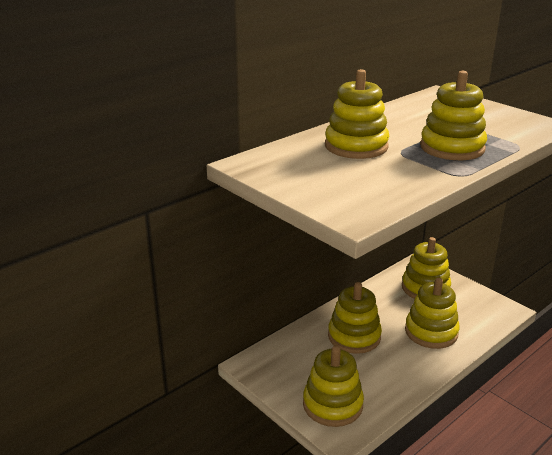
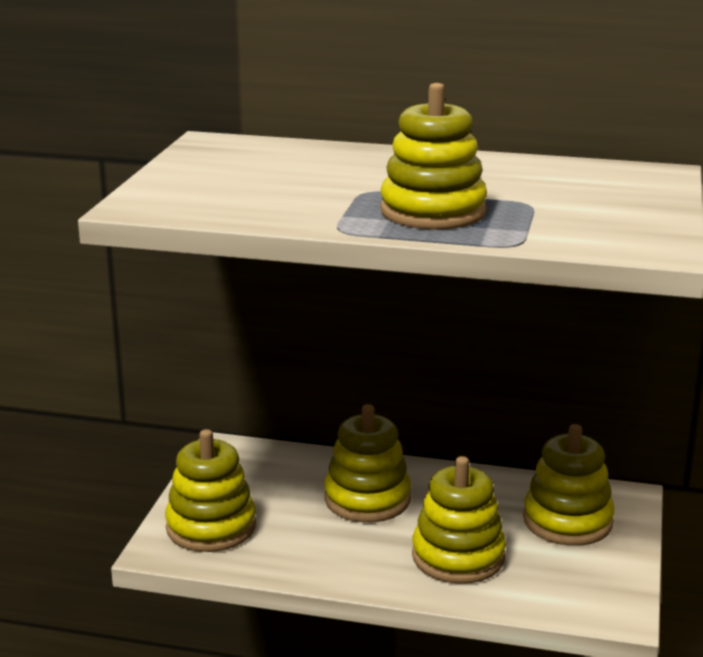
camera: 55 degrees right, 5 degrees down
(356, 146) = (347, 170): yellow stacking toy -> none

